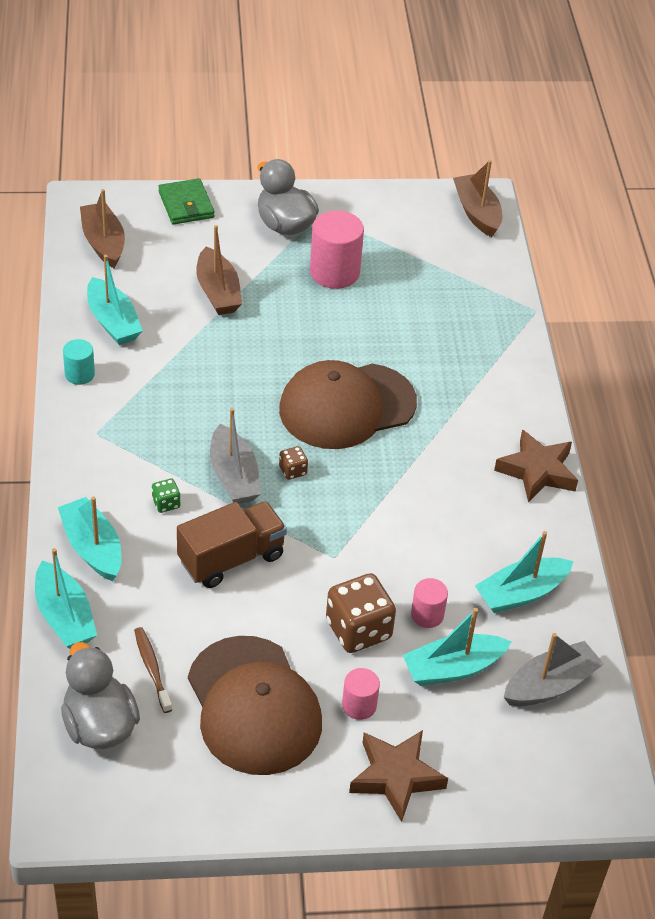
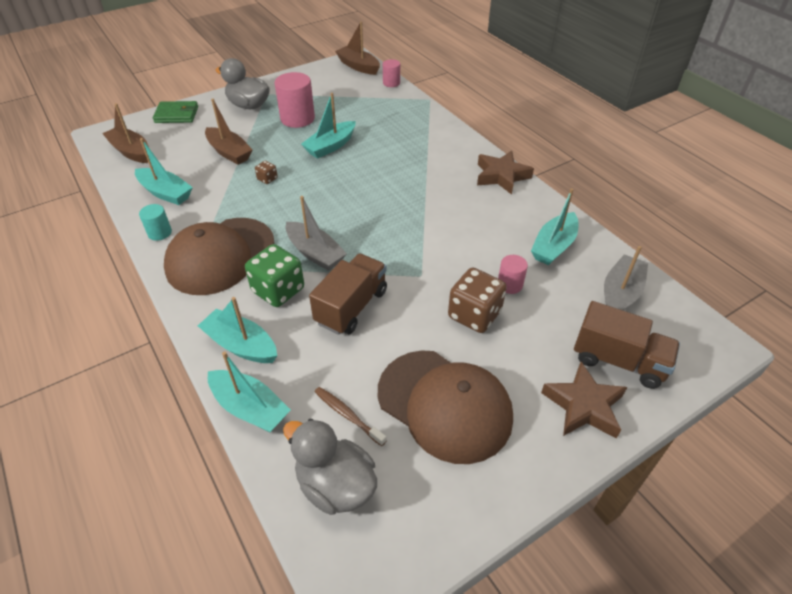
camera: 25 degrees left, 0 degrees up
(166, 503) = (278, 290): green dice -> green dice, size x2.13
(186, 205) = (176, 115): green wallet -> green wallet turned 45 degrees counterclockwise
(293, 471) = (353, 234): brown dice -> brown dice (267, 179)
(346, 406) = (359, 184): brown cap -> brown cap (220, 256)
(359, 705) = (517, 366): pink cylinder -> pink cylinder (391, 83)
(453, 668) = (554, 311): turquoise boat -> turquoise boat (330, 146)
(476, 753) = (618, 360): none -> brown truck

